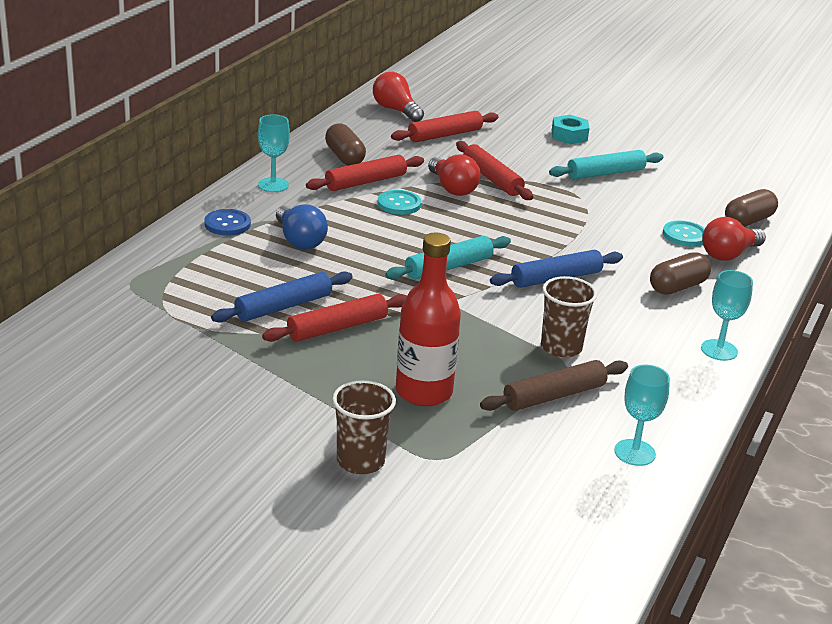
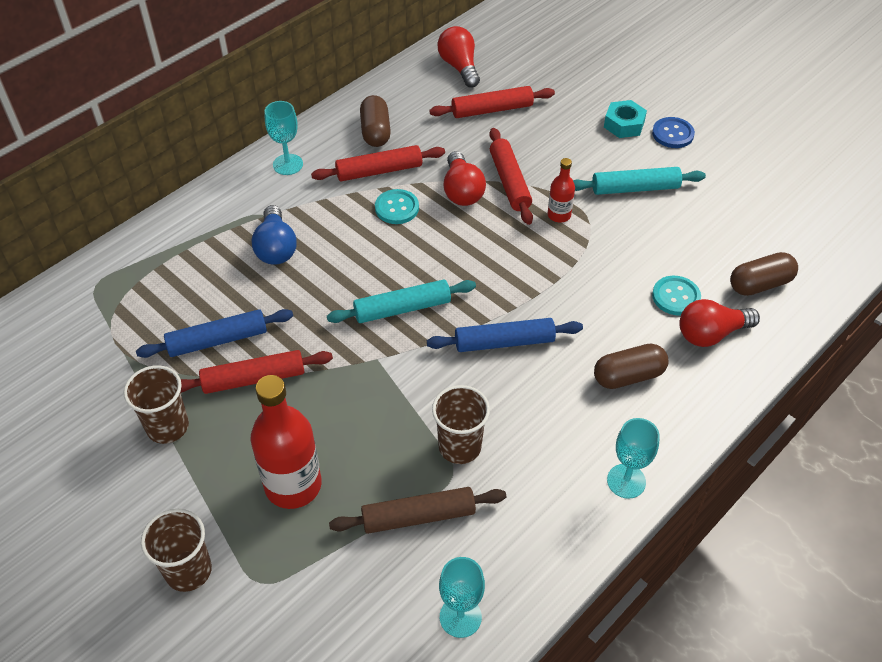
camera: 20 degrees right, 20 degrees up
(227, 224) = (219, 215): blue button -> blue button (672, 134)
(273, 369) = (167, 427): none -> brown cup
(550, 195) = (559, 215): none -> red bottle

